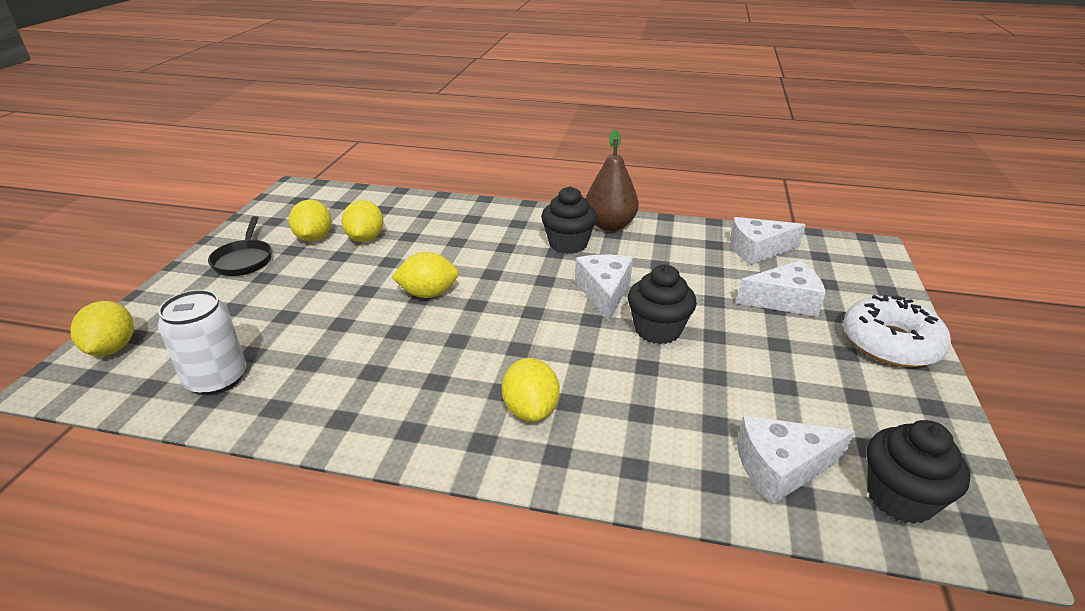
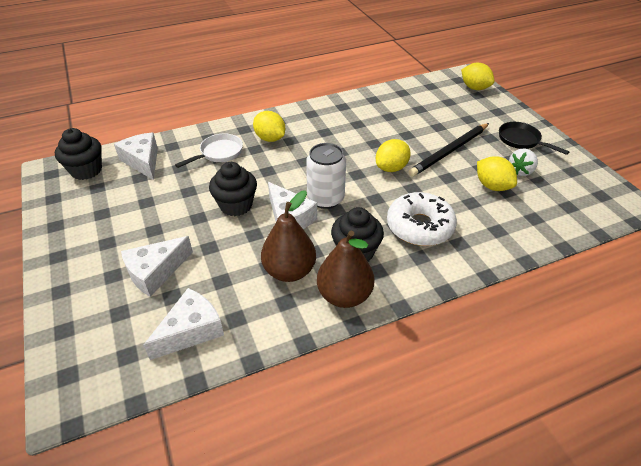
camera: 145 degrees right, 10 degrees up
(217, 379) = (412, 97): white can -> white can (325, 199)
(314, 238) = (520, 171): yellow lemon -> white strawberry
(336, 282) = (449, 151): none -> black pencil
(635, 421) = (219, 153): none -> white pan
(643, 254) = (289, 271): none -> brown pear
(781, 467) = (143, 161): white cheese -> white cheese turned 75 degrees counterclockwise
(890, 343) = (73, 265): white donut -> white donut (419, 226)

